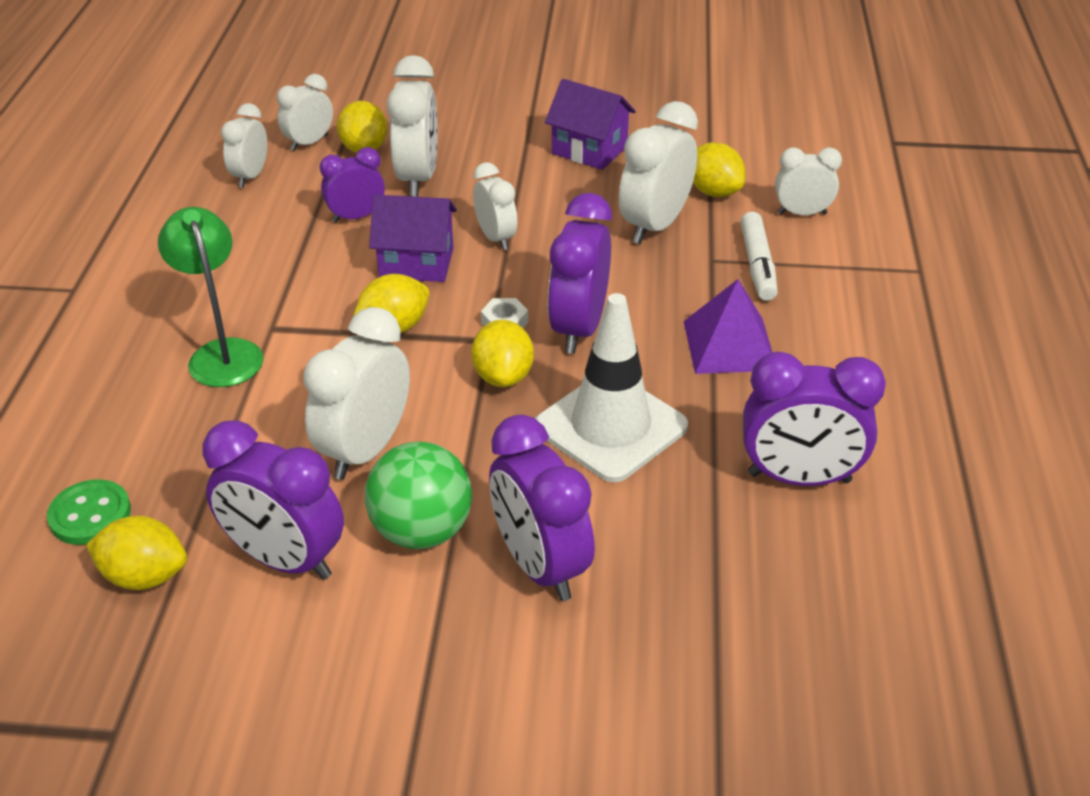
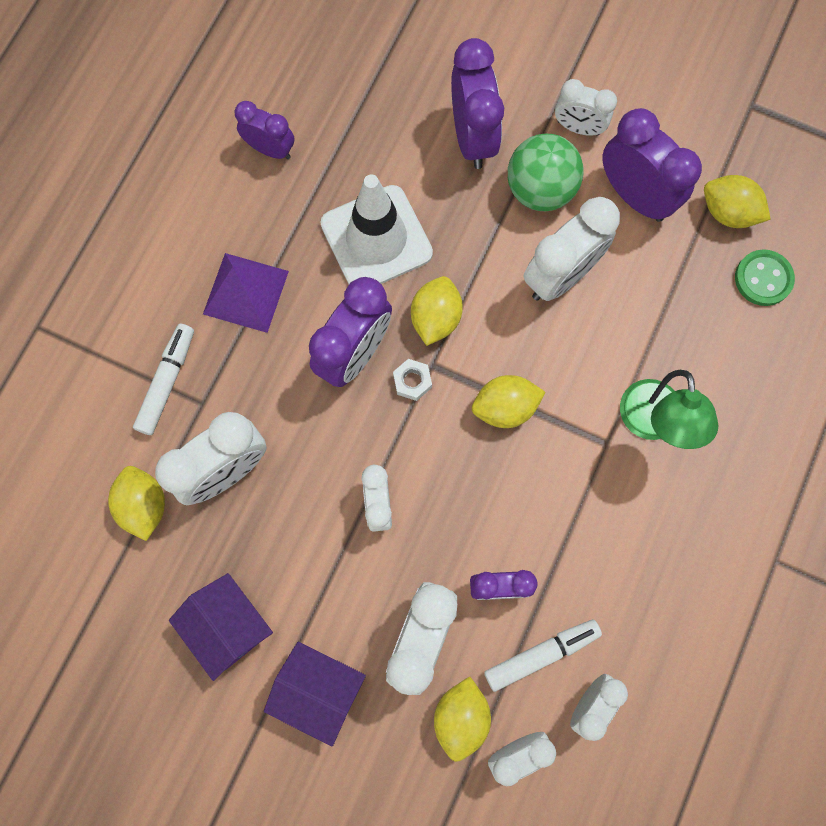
camera: 160 degrees left, 35 degrees up
(303, 191) = (541, 654): none -> white marker
(416, 263) = (461, 491): purple house -> purple house (319, 690)
(799, 478) = (270, 149): purple clock -> purple clock, size x0.61
(802, 213) = (84, 441): white clock -> white clock (578, 128)

